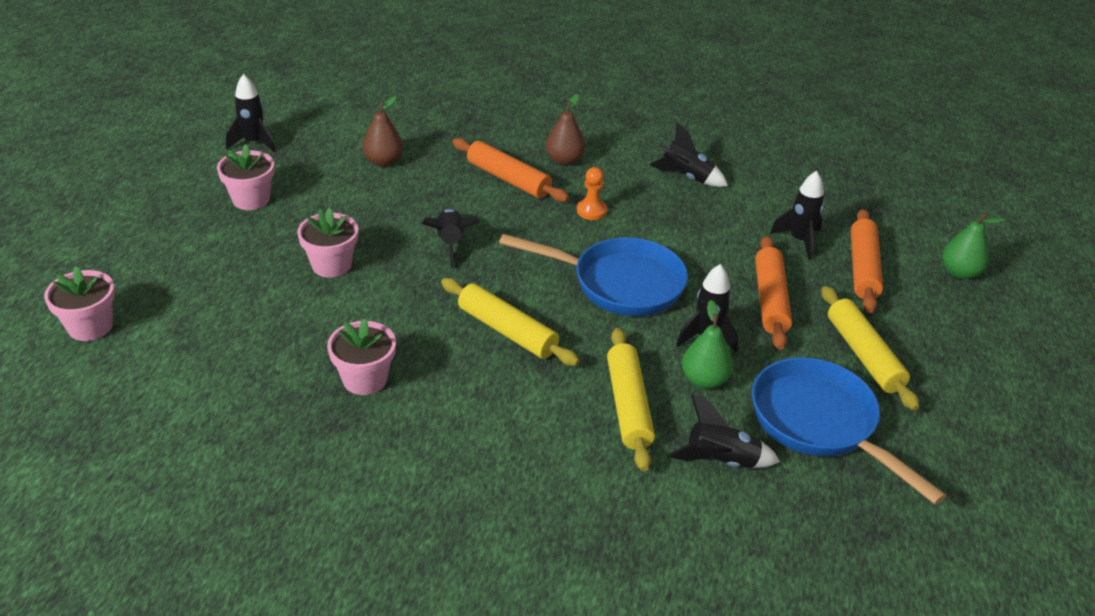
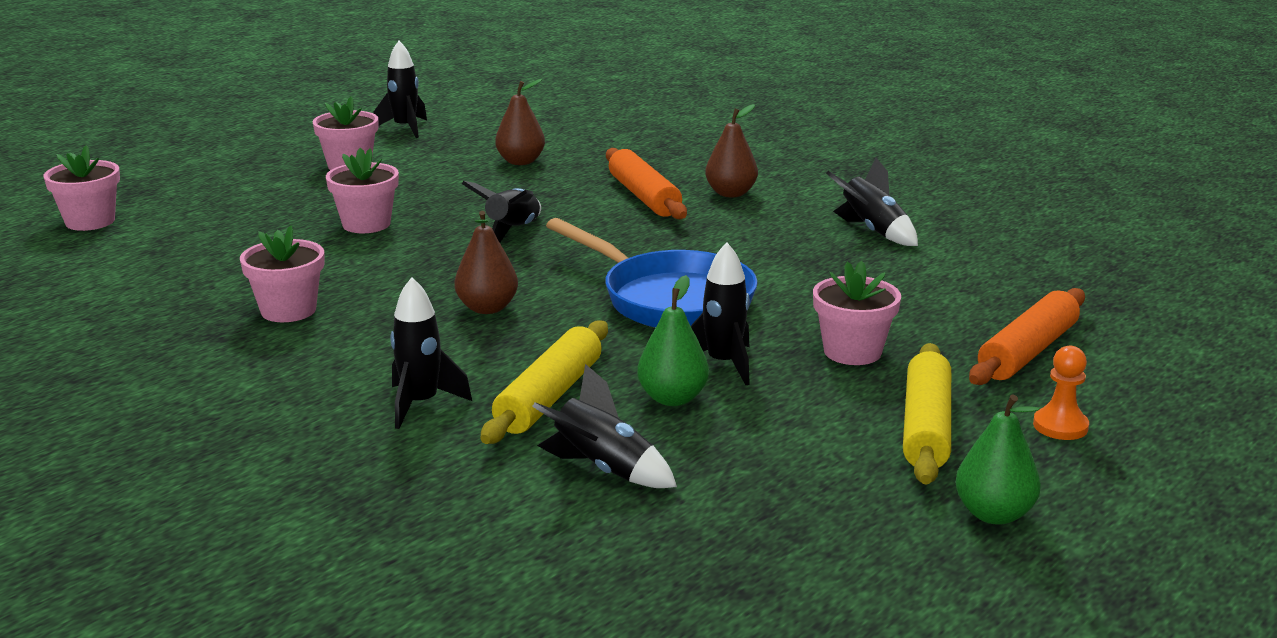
camera: 30 degrees right, 15 degrees down
(507, 331) = (487, 308): yellow rolling pin -> brown pear
(591, 211) = (712, 237): orange pawn -> orange pawn (1060, 426)
(770, 300) = (852, 352): orange rolling pin -> pink flower pot
(799, 241) = (963, 310): black rocket -> black rocket (421, 404)
(819, 424) = (780, 472): blue pan -> none
(959, 273) = (1180, 386): green pear -> green pear (994, 514)

